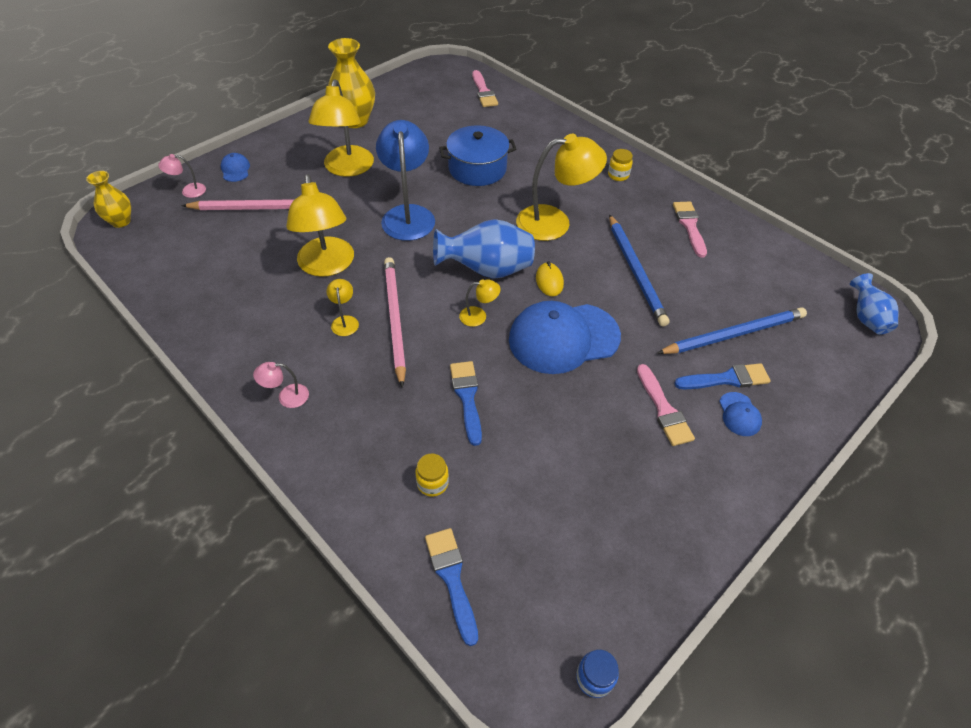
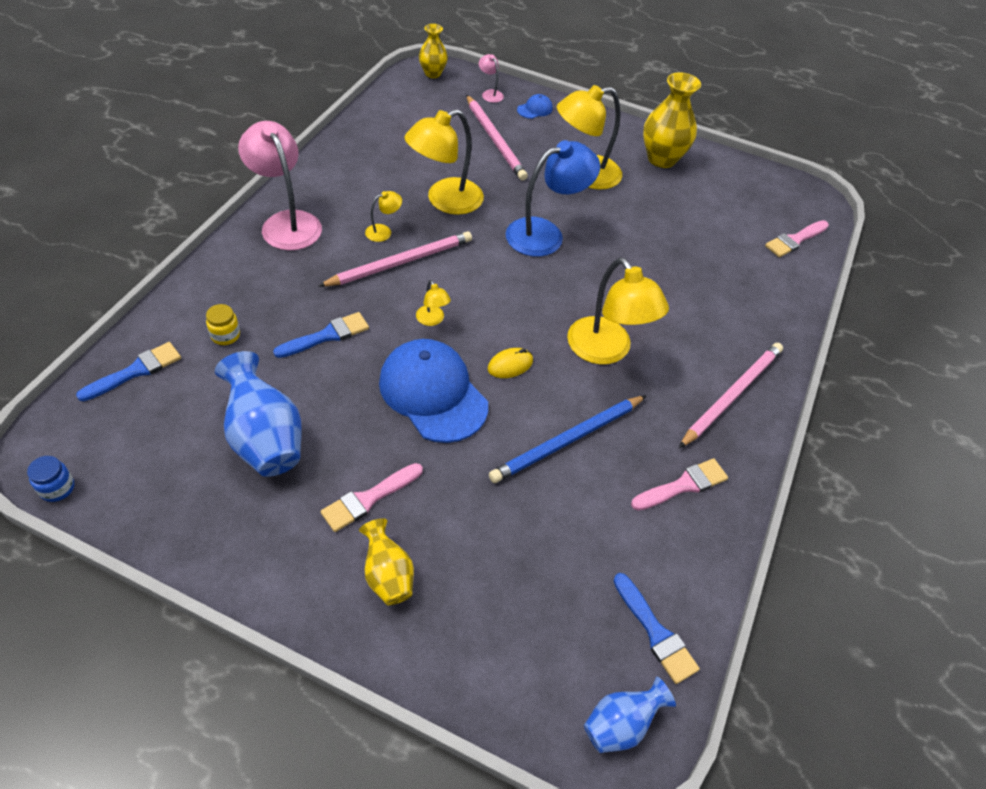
camera: 65 degrees right, 0 degrees up
(287, 397) = (286, 222): pink lamp -> pink lamp, size x2.24
(477, 168) = (652, 267): blue pot -> none
(487, 270) = (499, 311): blue vase -> blue vase (265, 439)
(618, 175) = (732, 395): yellow jar -> pink pencil
(726, 379) = (436, 556): blue brush -> blue brush (655, 632)
(734, 334) = (512, 557): blue pencil -> none
(739, 414) = (387, 575): blue cap -> yellow vase

